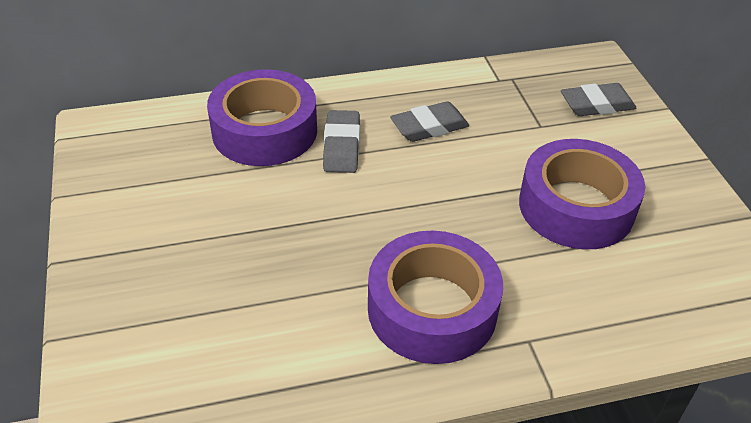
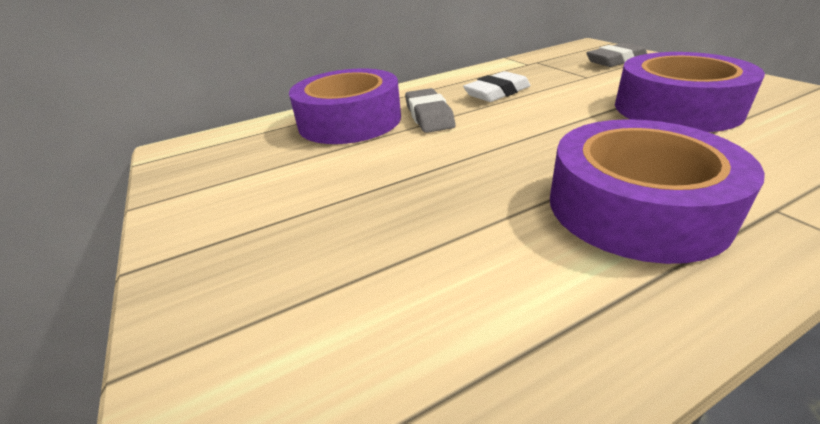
camera: 10 degrees left, 10 degrees down
(429, 127) = (497, 92): grey eraser -> white eraser

